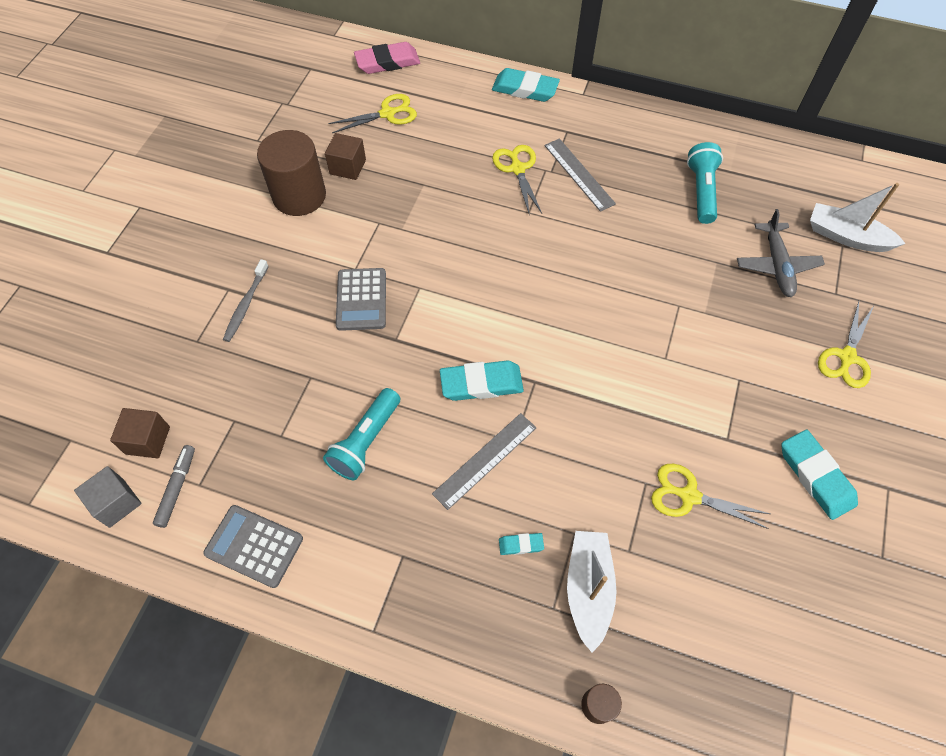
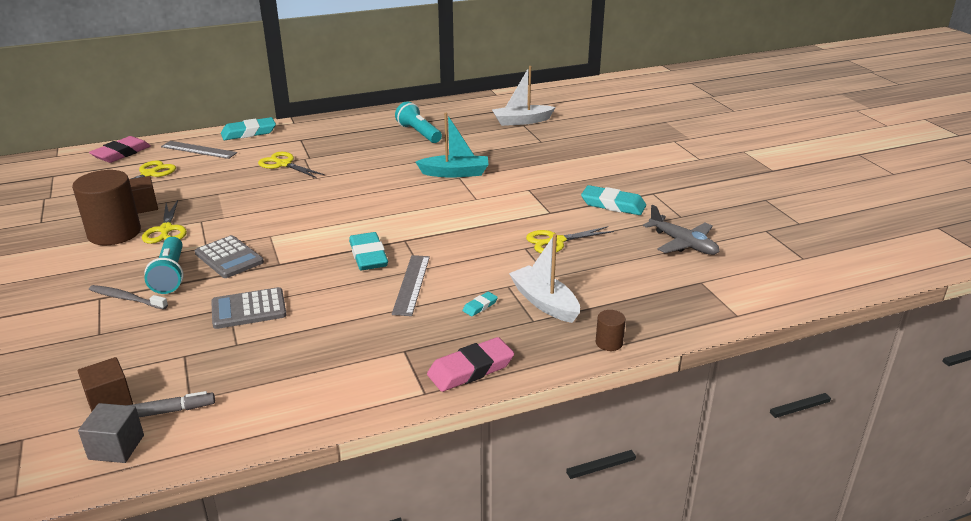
camera: 40 degrees left, 30 degrees down
(177, 488) = (170, 411): grey marker -> grey marker turned 105 degrees clockwise
(246, 305) = (126, 298): grey toothbrush -> grey toothbrush turned 135 degrees clockwise
(254, 546) = (278, 404): grey calculator -> grey calculator (249, 309)
(366, 441) = (312, 316): turquoise flashlight -> turquoise flashlight (170, 275)
(436, 632) = (470, 369): none -> pink eraser
(481, 384) = (368, 256): turquoise eraser -> turquoise eraser turned 60 degrees counterclockwise
(579, 174) = (330, 152): grey ruler -> grey ruler (198, 150)
(680, 295) = (455, 173): none -> turquoise boat
(777, 265) = (497, 143): grey plane -> grey plane (683, 244)
(847, 357) = (575, 160): yellow scissors -> yellow scissors (166, 230)

